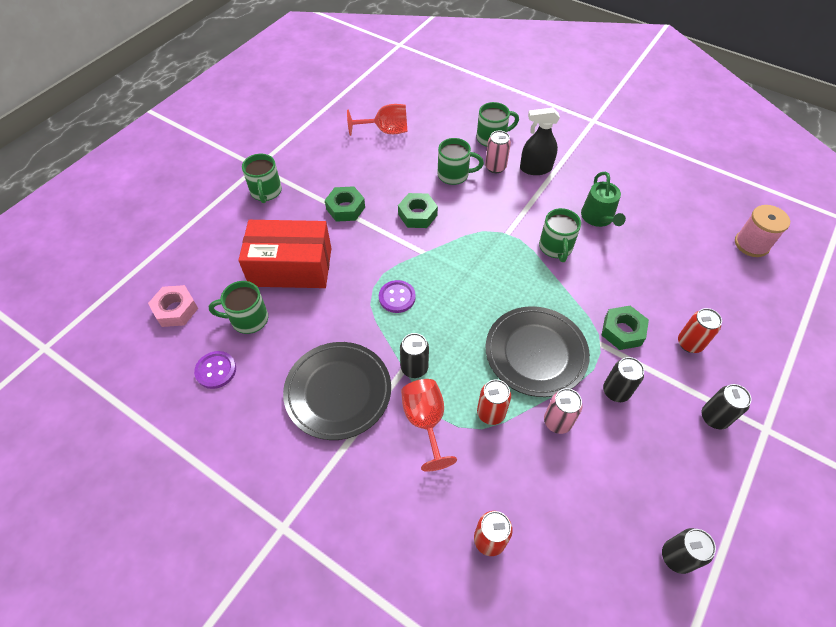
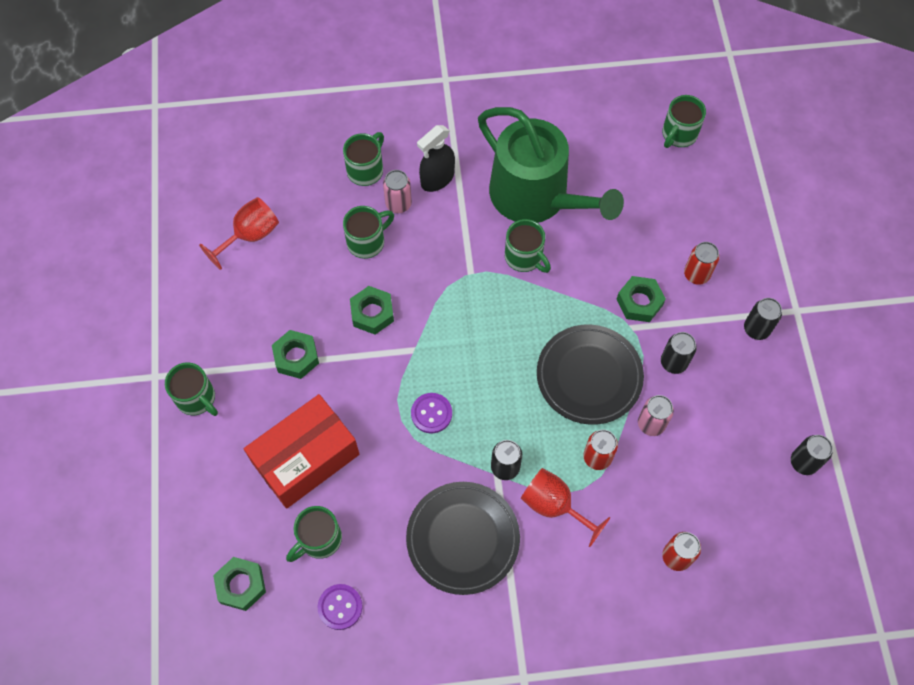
camera: 40 degrees left, 10 degrees up
(176, 310) = (241, 585): pink nut -> green nut
(598, 218) = (536, 197): green watering can -> green watering can, size x2.10
(751, 244) = (678, 134): pink spool -> green mug

